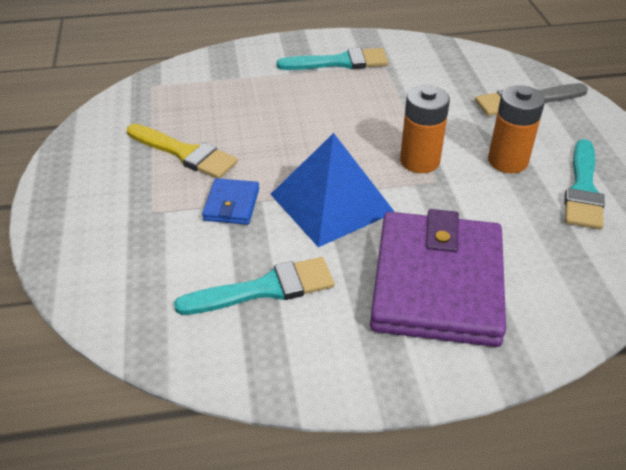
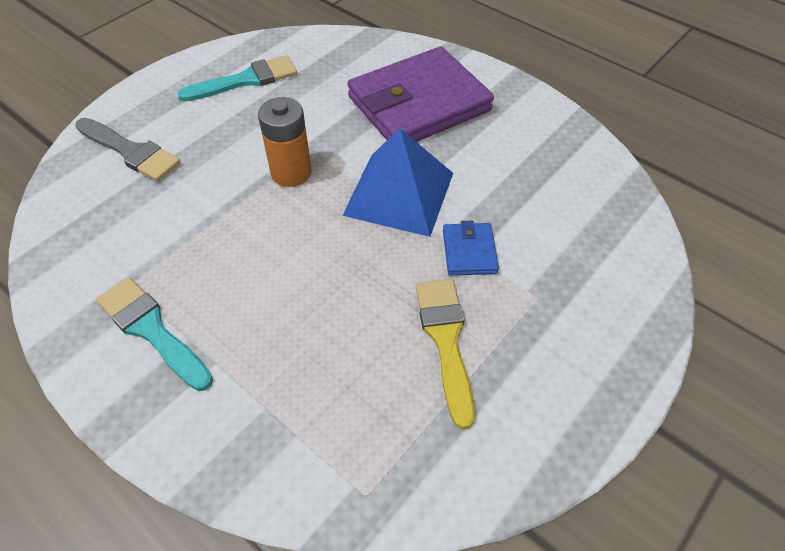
camera: 130 degrees left, 10 degrees up
(231, 204) = (469, 251): blue wallet -> blue wallet turned 60 degrees counterclockwise
(264, 289) = (521, 175): turquoise brush -> none
(507, 161) = (243, 126): orange battery -> none

